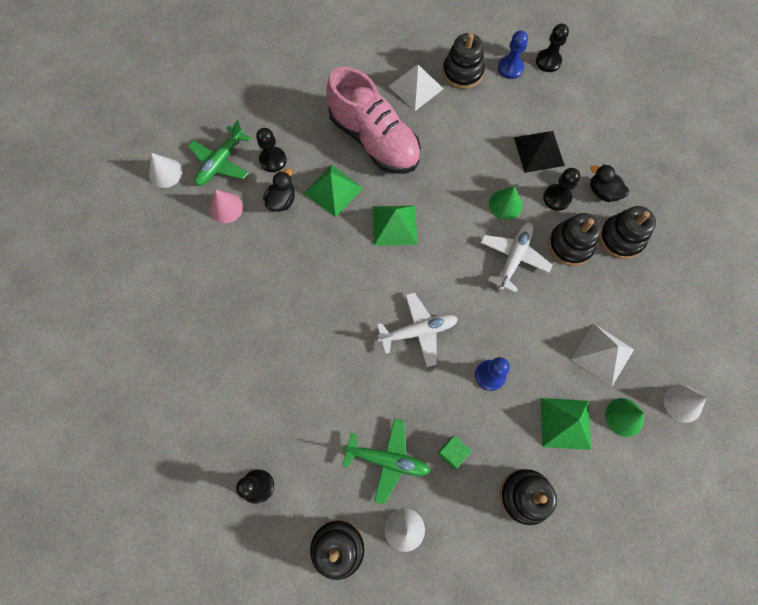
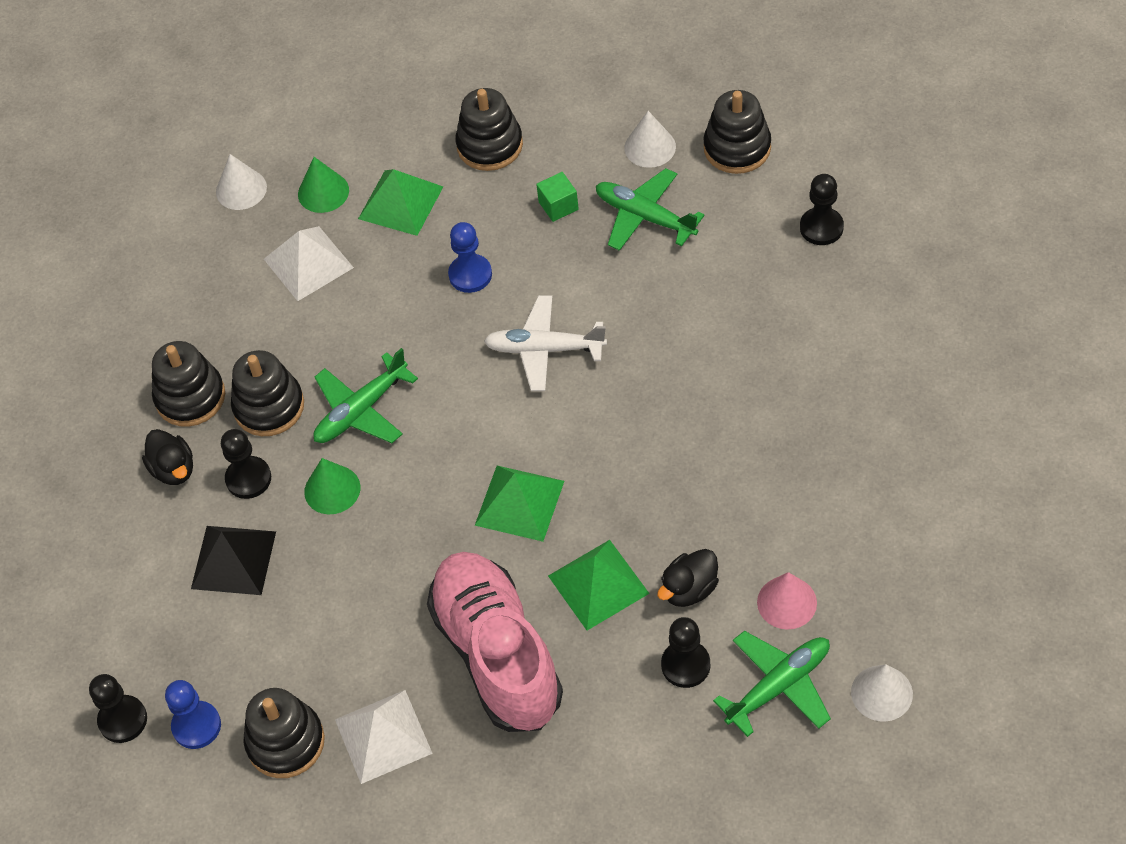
camera: 155 degrees left, 15 degrees down
(513, 257) = (361, 410): white plane -> green plane

